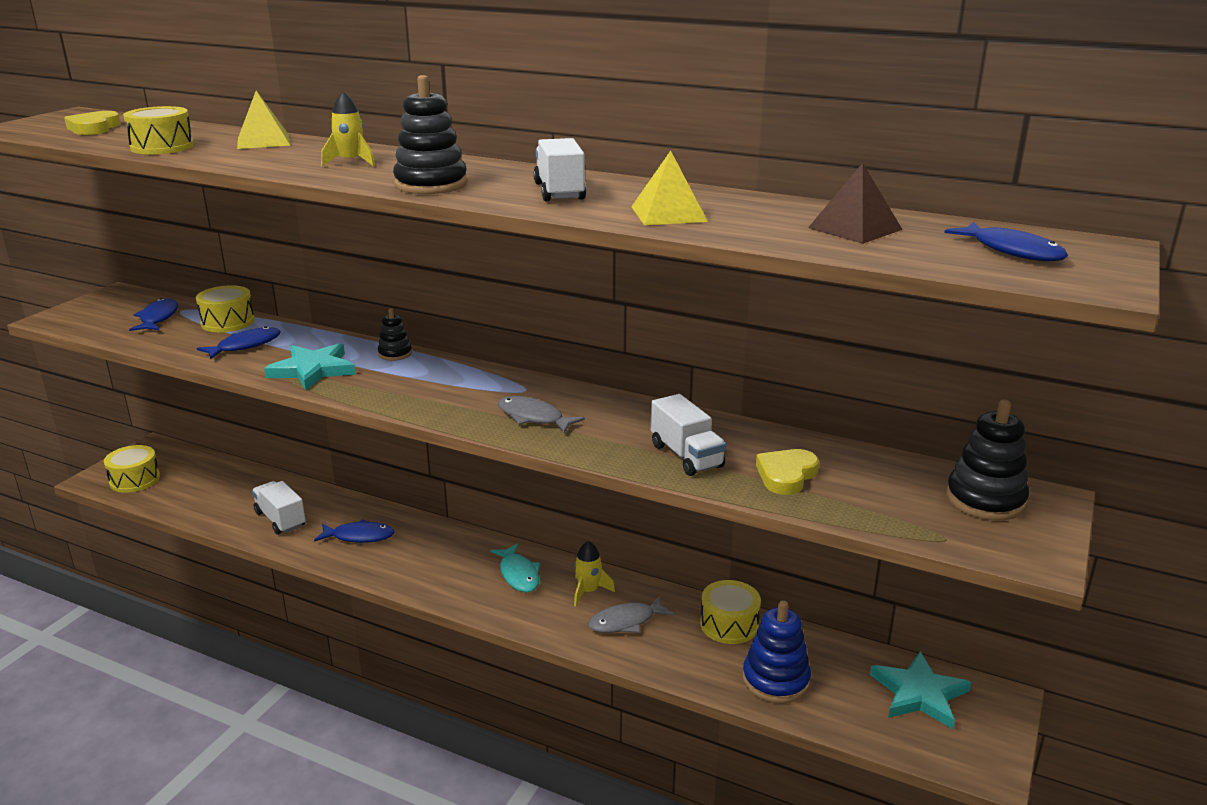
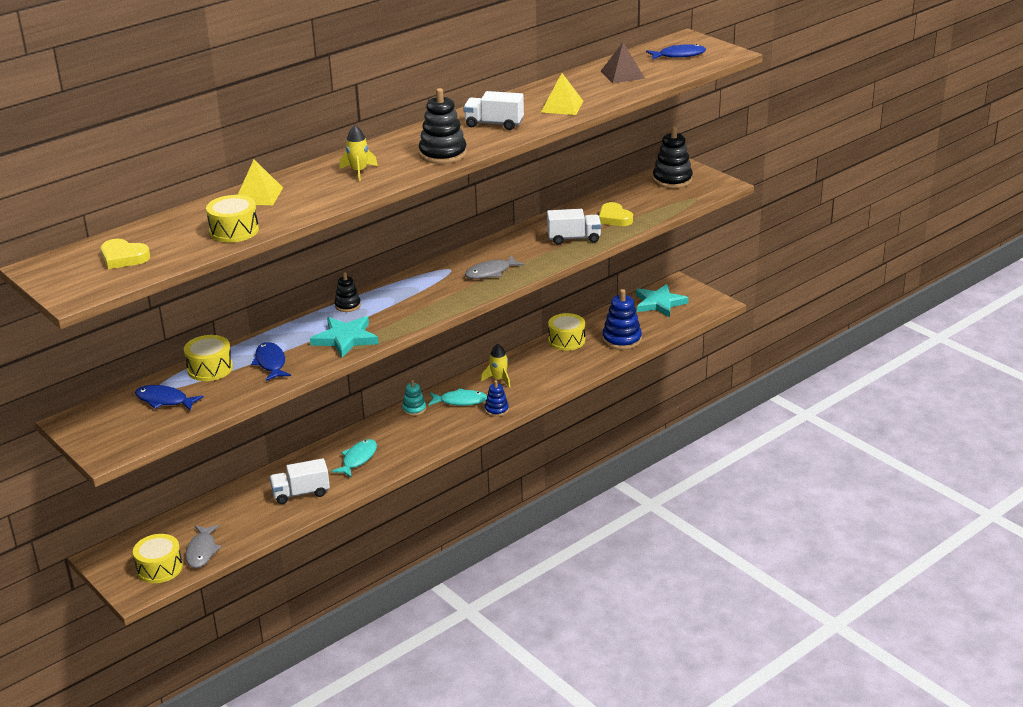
camera: 65 degrees left, 5 degrees up
(359, 536) = (358, 459): blue fish -> turquoise fish
(482, 545) = (414, 409): none -> turquoise stacking toy
(513, 610) = (496, 410): none -> blue stacking toy
(626, 622) = (538, 373): grey fish -> grey fish (202, 551)

